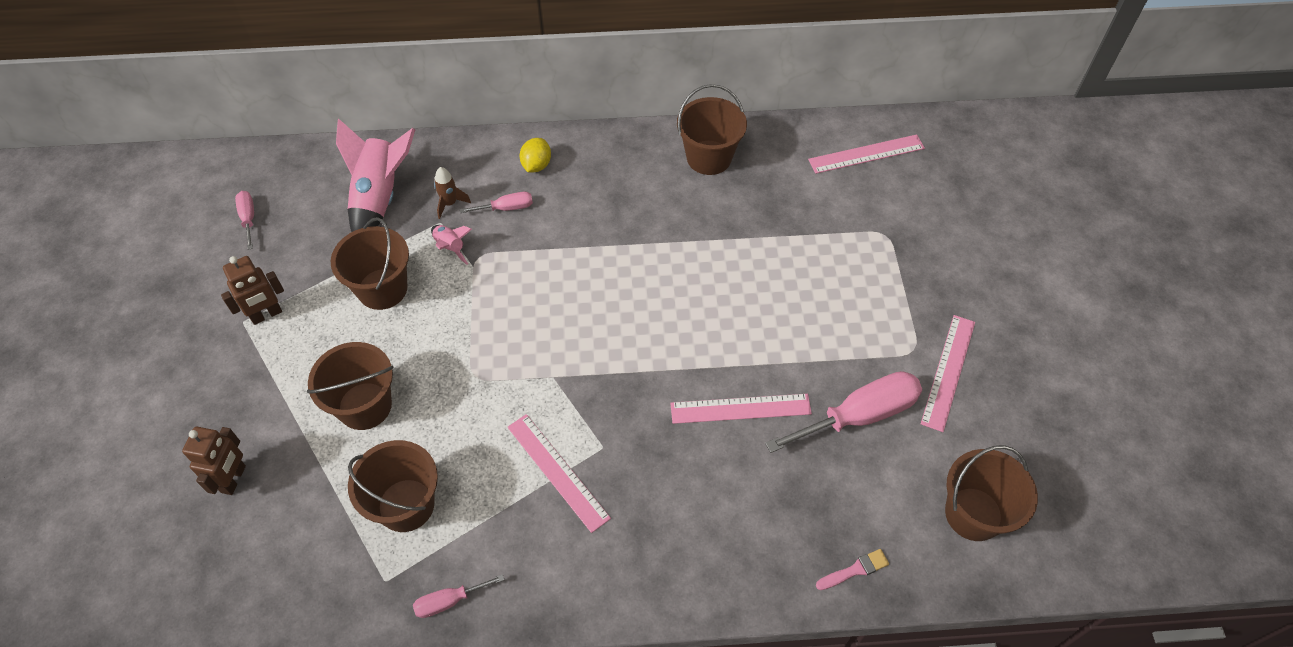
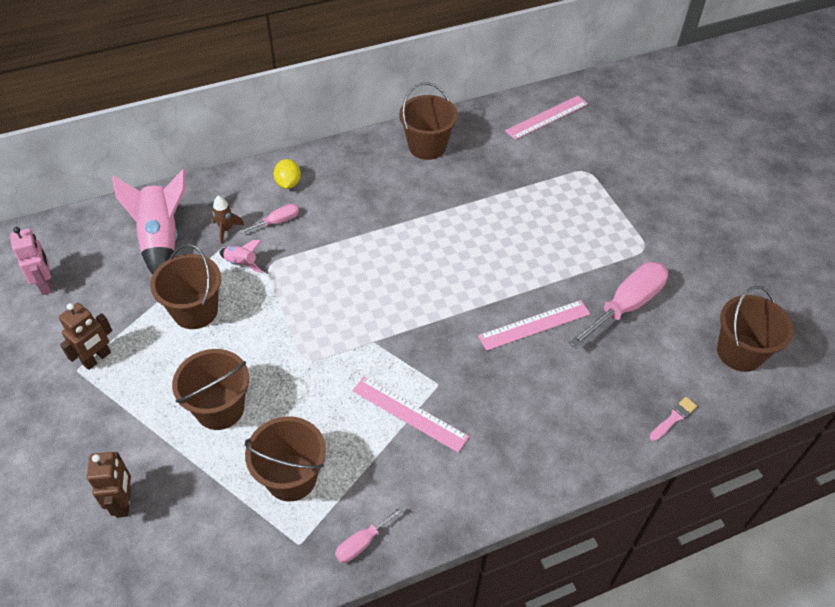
camera: 20 degrees left, 5 degrees down
(248, 218) = (46, 284): pink screwdriver -> pink robot
(948, 371) = (676, 257): pink ruler -> none

